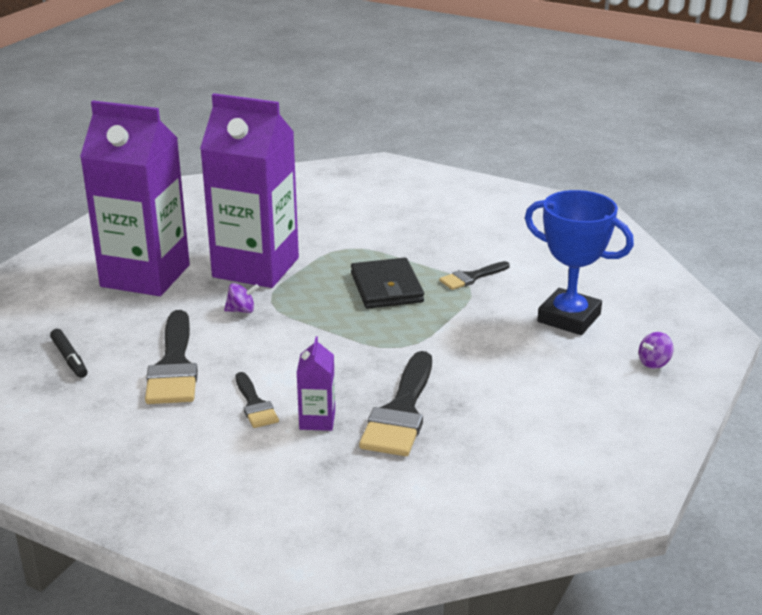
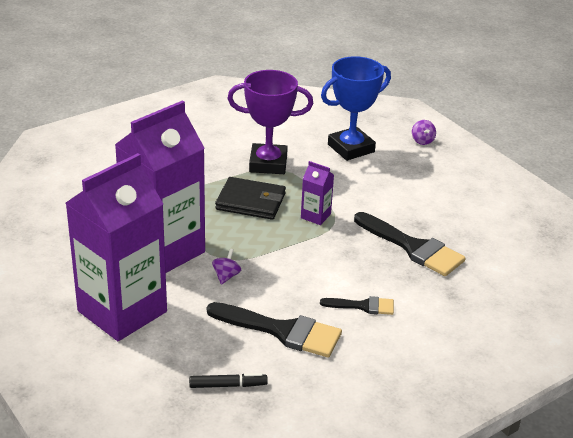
camera: 65 degrees left, 5 degrees up
(317, 420) = (400, 284): purple carton -> purple carton (315, 216)
(471, 277) = (268, 164): black brush -> purple trophy

